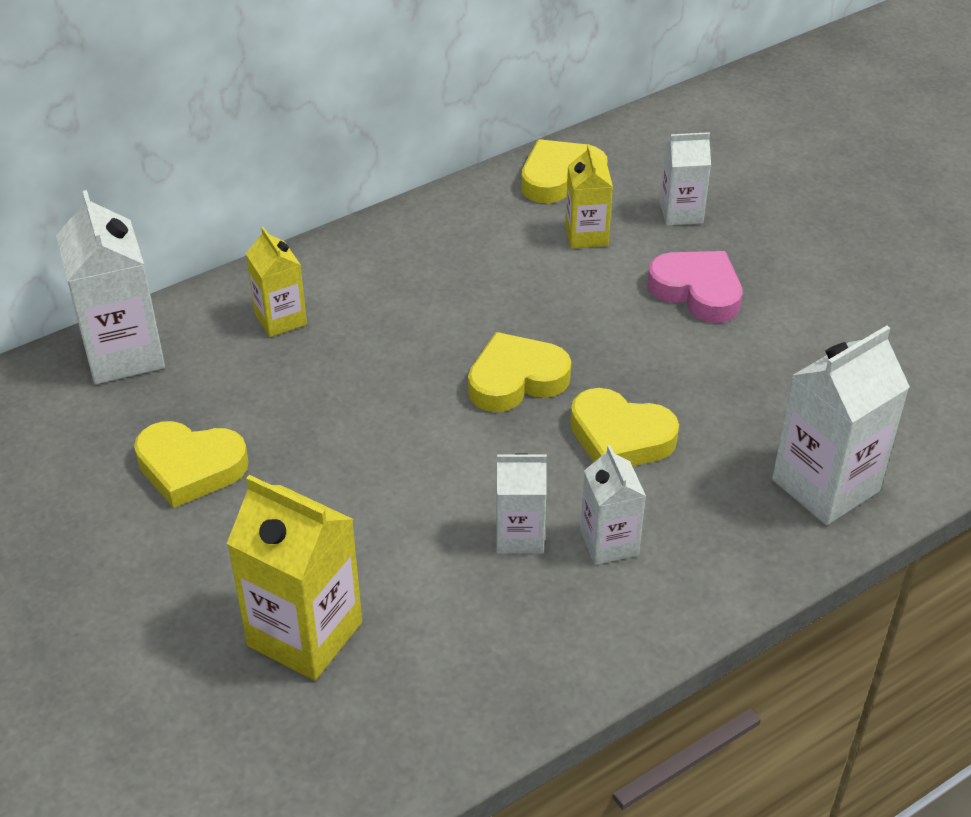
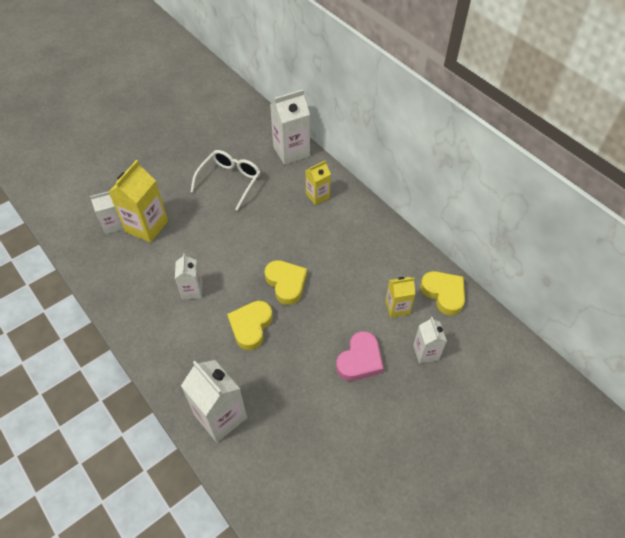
camera: 85 degrees right, 10 degrees up
(190, 468) = (230, 181): yellow heart -> white glasses
(609, 543) = (187, 323): white carton -> white carton (113, 225)

